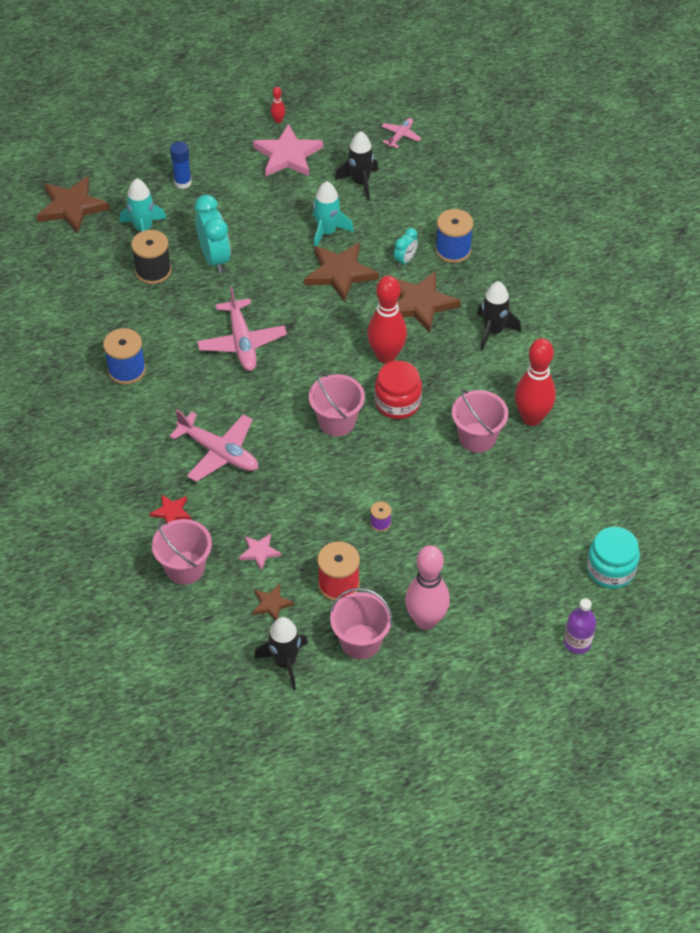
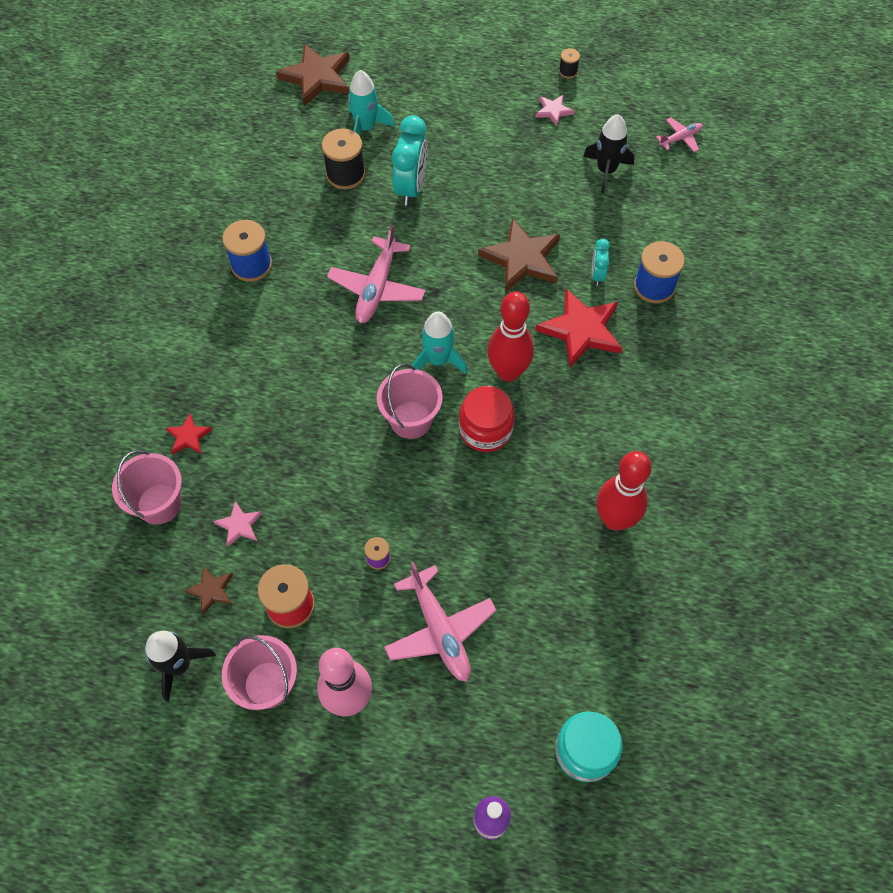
camera: 30 degrees right, 10 degrees up
(182, 183) = (434, 96): blue glue stick -> none
(219, 453) = (275, 395): pink plane -> pink plane (440, 630)
(278, 120) = (568, 71): red bowling pin -> black spool
(287, 155) = (553, 111): pink star -> pink star, size x0.50
(327, 232) = (538, 209): turquoise rocket -> turquoise rocket (438, 360)
(405, 260) = (597, 275): turquoise clock -> turquoise clock turned 120 degrees clockwise
(420, 303) = (581, 330): brown star -> red star
(477, 437) = (542, 512): pink bucket -> none
(493, 331) = (638, 398): black rocket -> none

